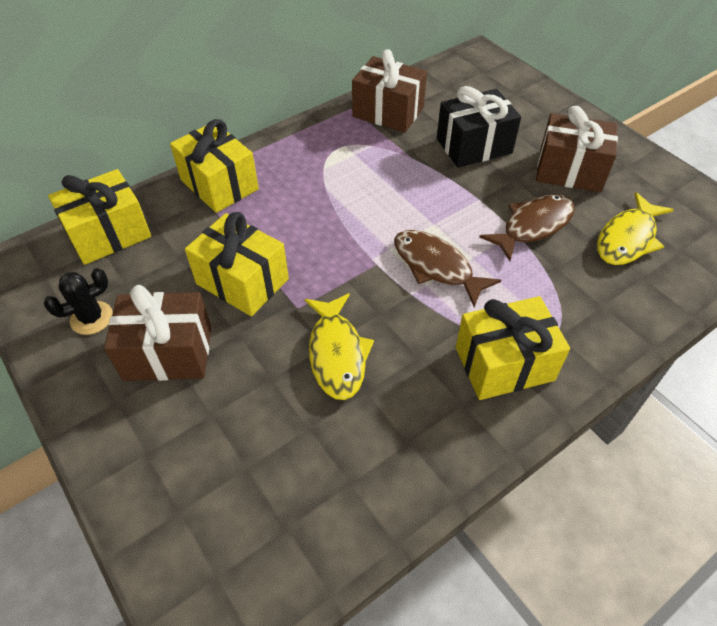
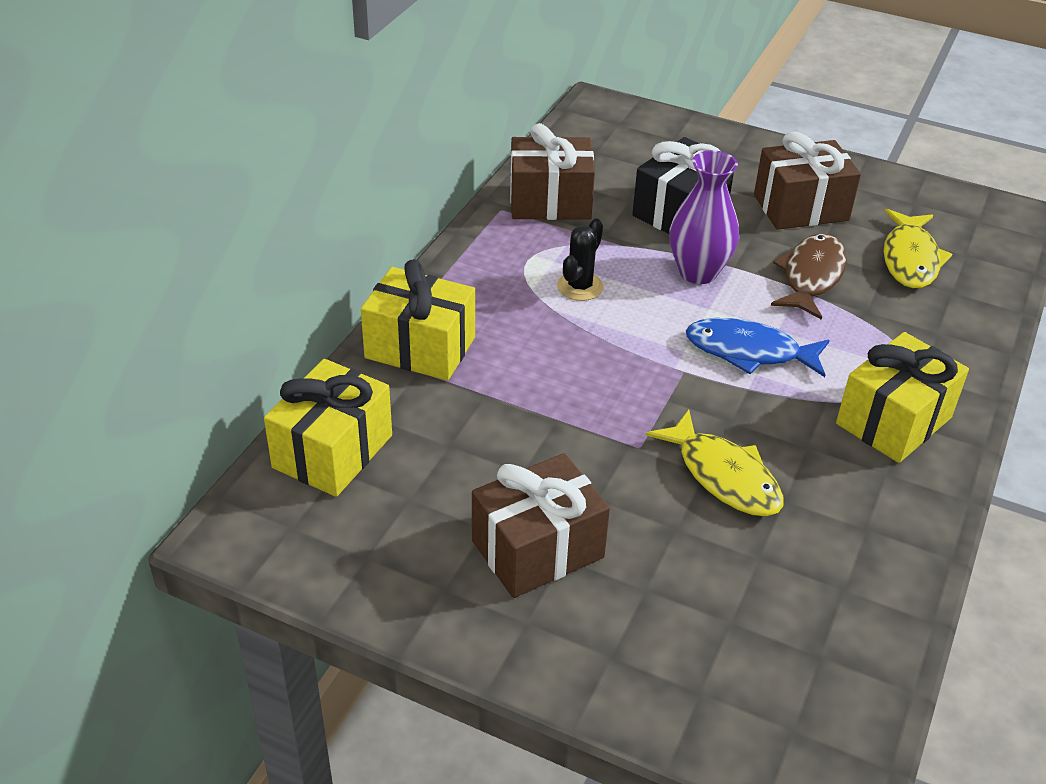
camera: 30 degrees left, 10 degrees down
(91, 318) = (407, 550): black cactus -> black cactus (580, 286)
(242, 281) = (552, 443): yellow gift -> none
(436, 266) = (749, 351): brown fish -> blue fish
(449, 194) = (698, 272): none -> purple vase

